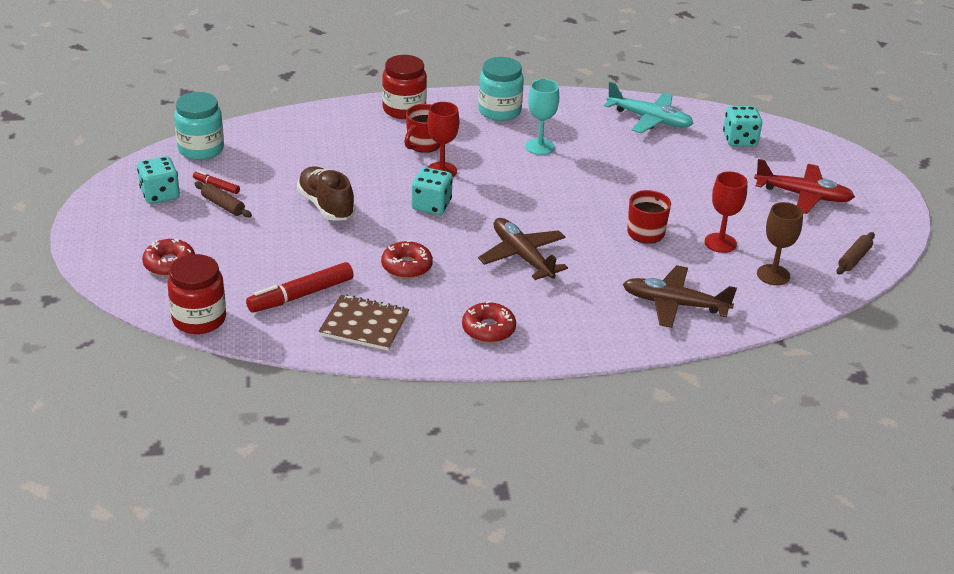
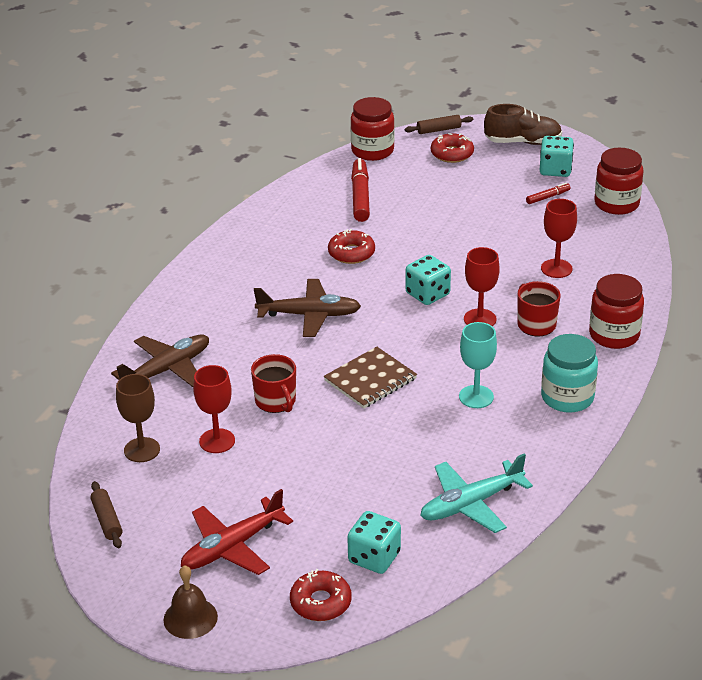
camera: 125 degrees right, 0 degrees up
(201, 149) = (616, 204): turquoise jar -> red jar
(223, 205) = (515, 193): brown rolling pin -> brown rolling pin (438, 130)
(326, 205) = (473, 241): brown shoe -> brown shoe (522, 142)
(334, 154) = (556, 268): none -> red goblet
(364, 324) = (299, 213): brown notebook -> brown notebook (370, 380)
(488, 329) = (237, 264): red donut -> red donut (320, 602)
(876, 189) = (190, 618): none -> brown bell

